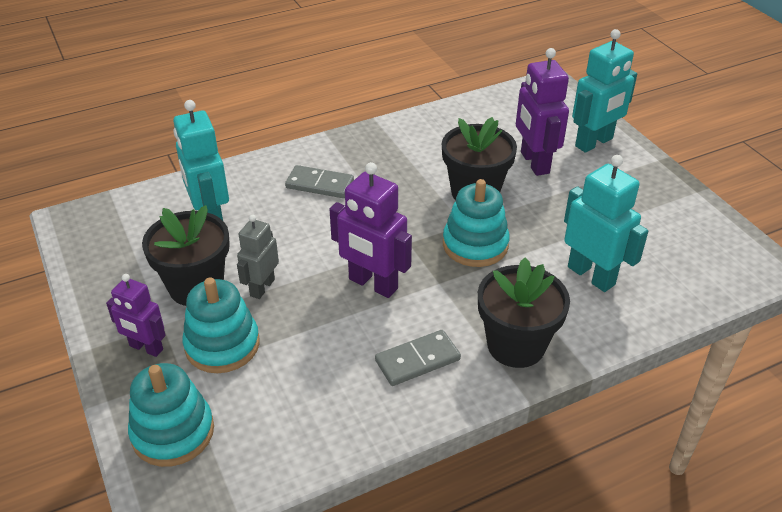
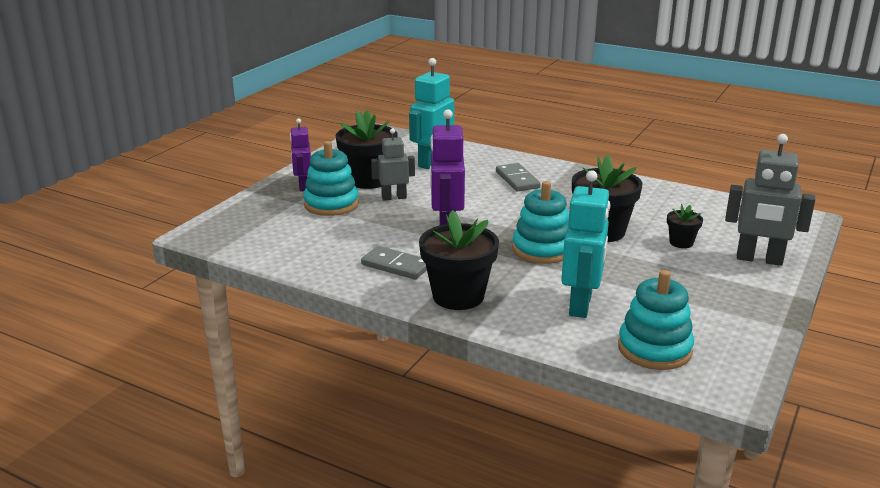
camera: 55 degrees right, 15 degrees down
(173, 432) = (250, 216): turquoise stacking toy -> turquoise stacking toy (654, 349)
(534, 163) = (681, 242): purple robot -> black flower pot
(594, 143) = (759, 259): turquoise robot -> grey robot

